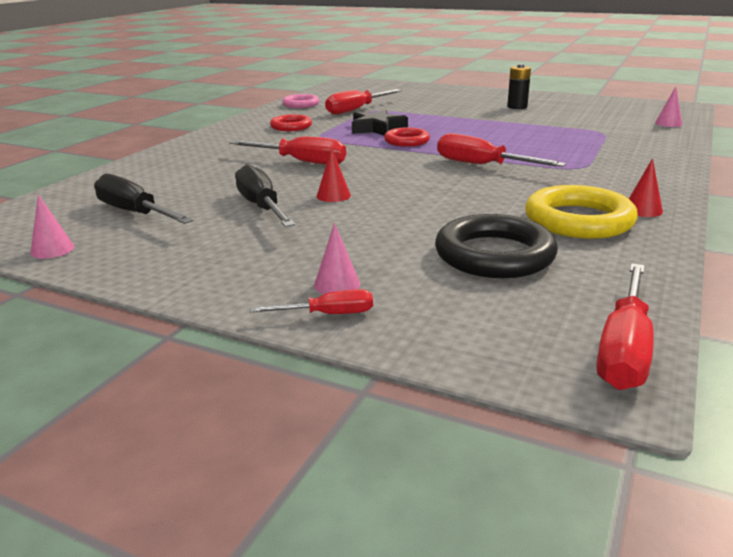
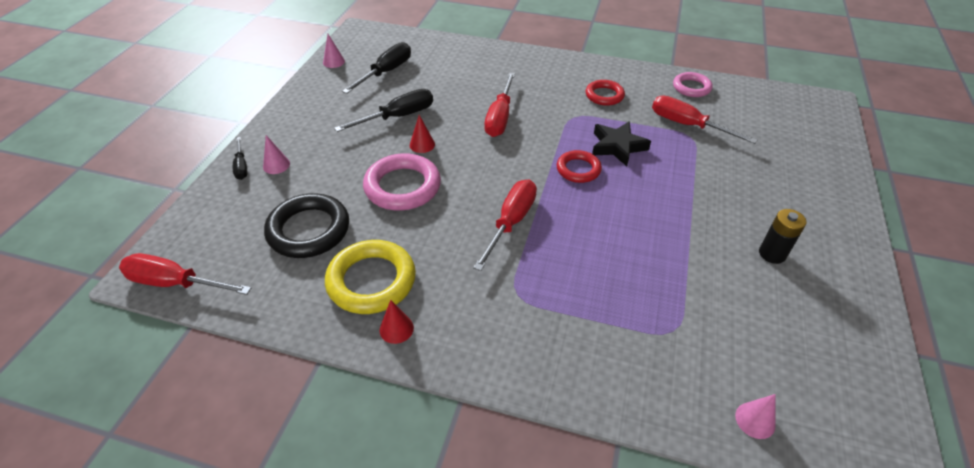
camera: 80 degrees right, 20 degrees up
(328, 314) = (241, 166): red screwdriver -> black screwdriver
(415, 205) = (402, 187): none -> pink ring

